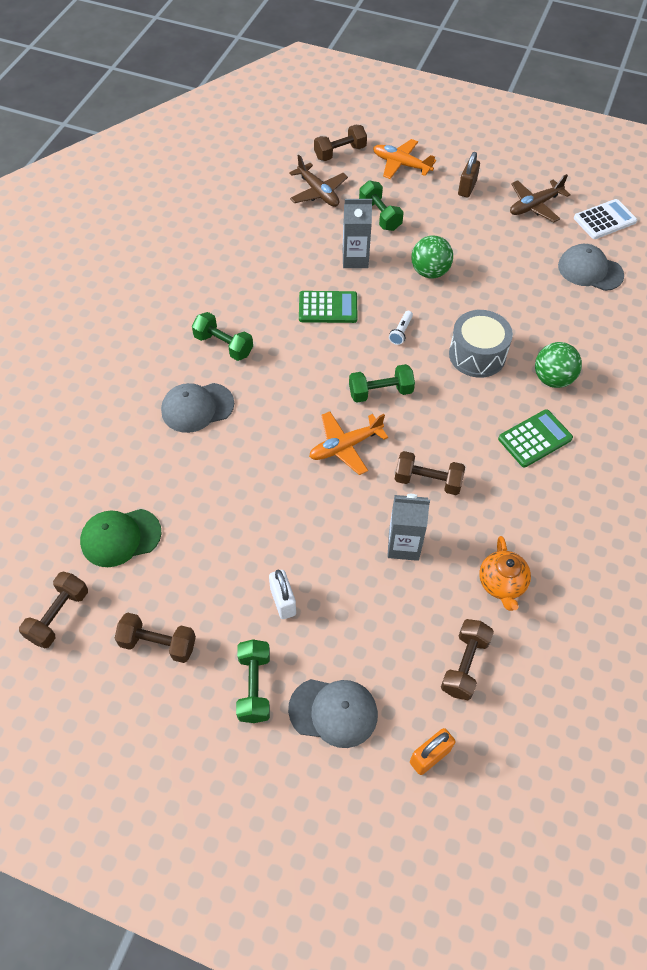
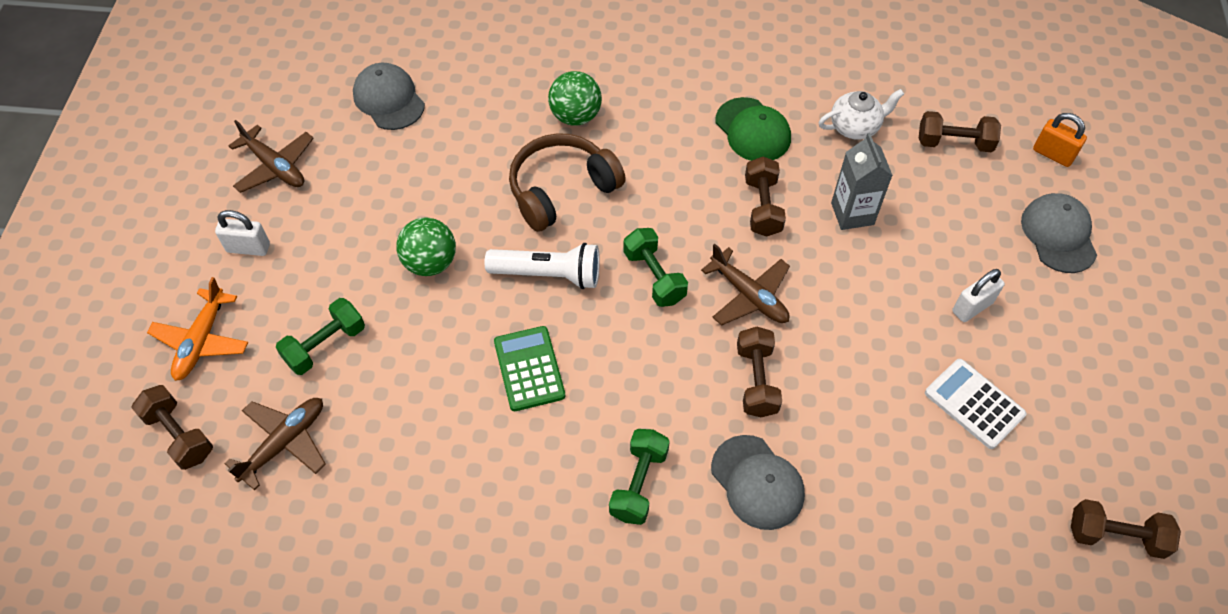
camera: 105 degrees left, 0 degrees up
(120, 537) = (984, 505): green cap -> green cap (753, 130)
(158, 644) = (1084, 414): brown dumbbell -> brown dumbbell (756, 381)
(254, 686) = (1074, 308): green dumbbell -> none
(345, 446) = (749, 296): orange plane -> brown plane
(355, 259) = (425, 357): grey carton -> none
(401, 332) = (548, 274): white flashlight -> white flashlight, size x2.06
(467, 188) = (248, 248): brown padlock -> white padlock
(477, 355) = (562, 190): grey drum -> brown headphones
(501, 583) = (855, 127): orange teapot -> white teapot
(535, 439) = (666, 122): green calculator -> none
(590, 270) = (389, 99): grey cap -> grey cap turned 135 degrees clockwise
(604, 220) = (292, 93): white calculator -> white calculator (974, 404)

